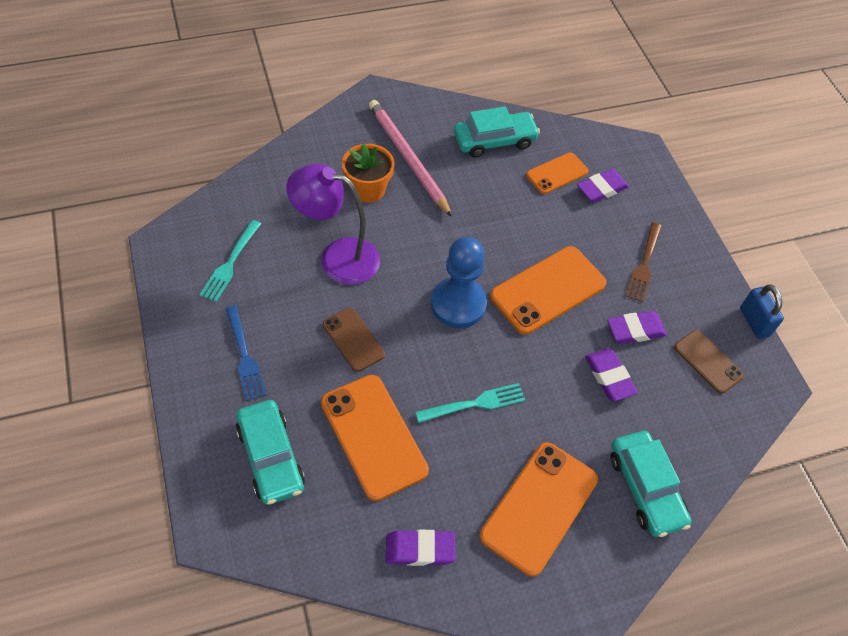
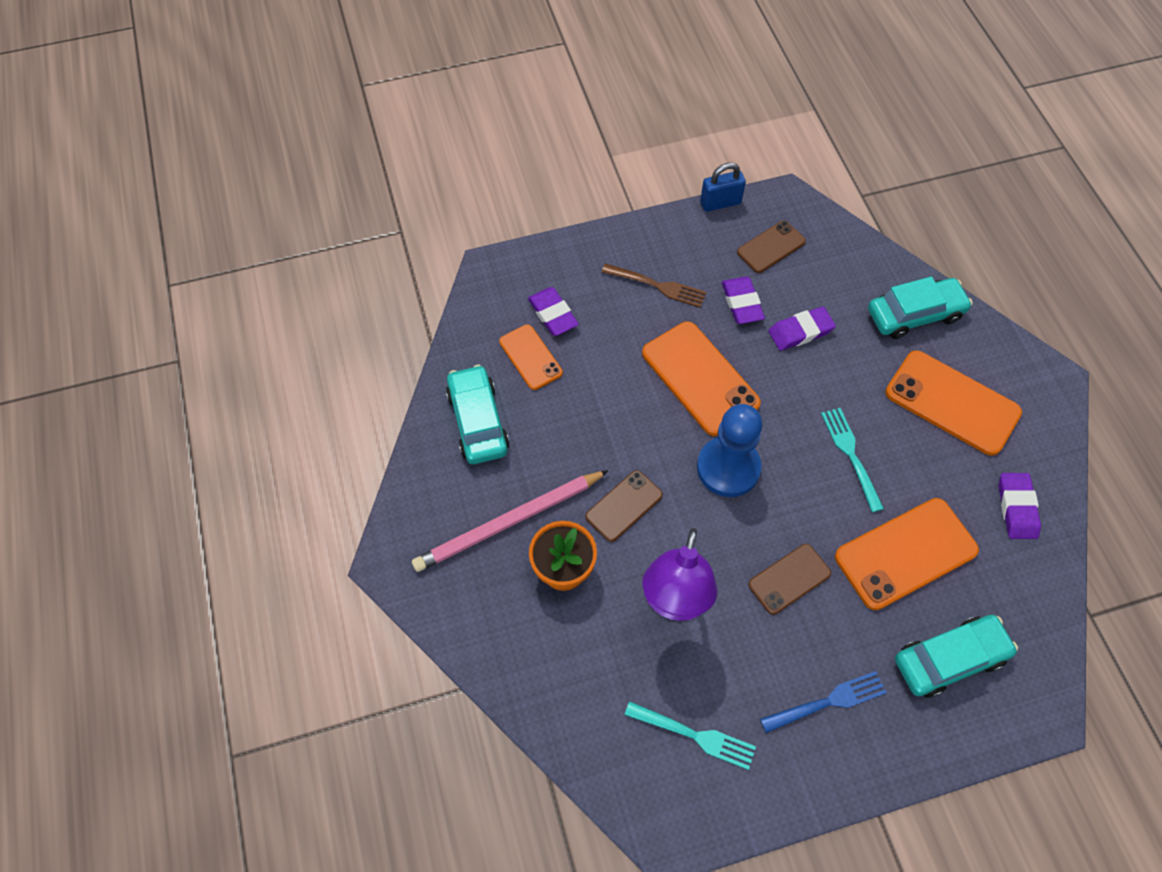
camera: 85 degrees left, 5 degrees up
(422, 229) = (624, 506): none -> brown phone

